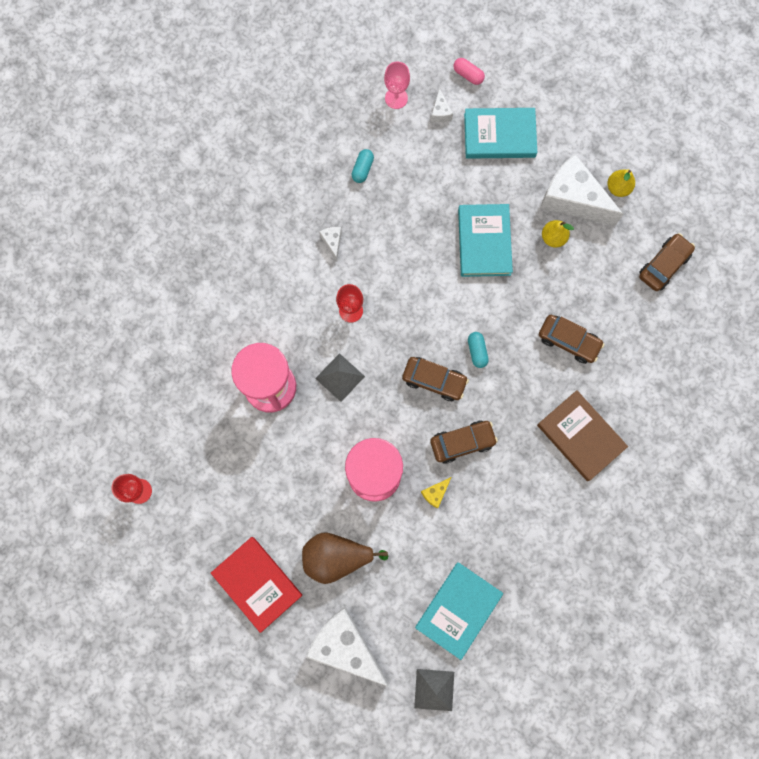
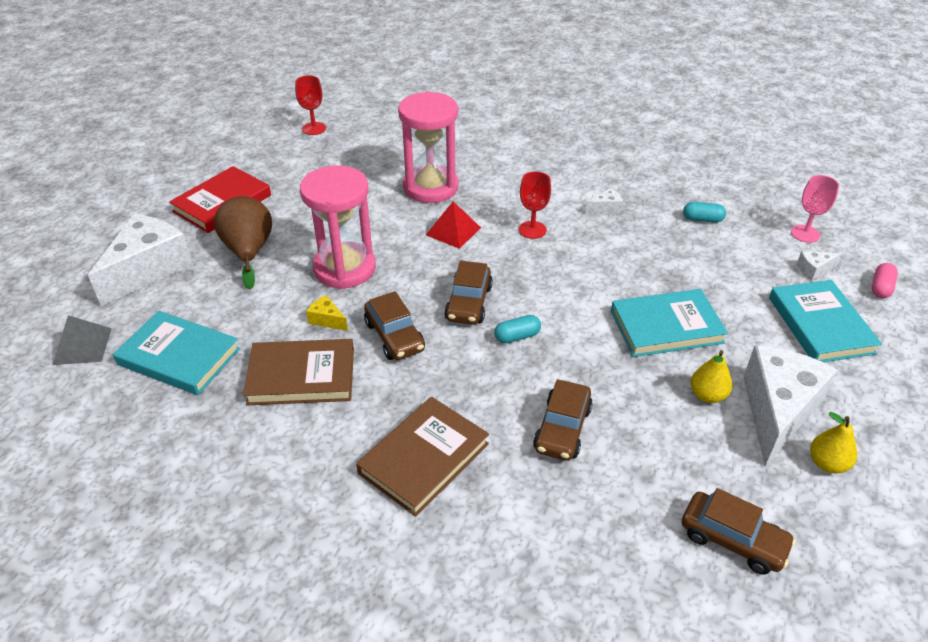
camera: 80 degrees right, 35 degrees down
(340, 377) = (453, 231): grey pyramid -> red pyramid
(493, 515) = (301, 376): none -> brown book

